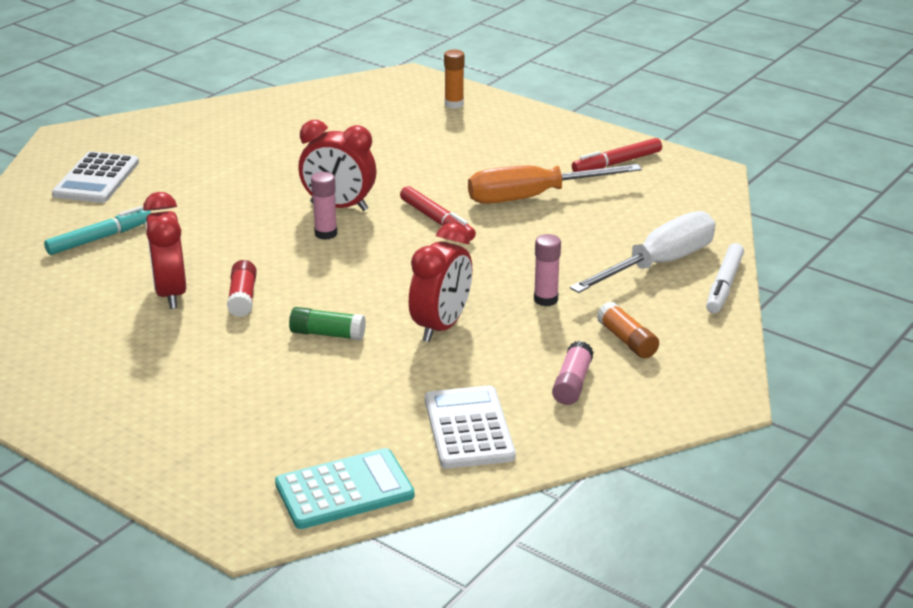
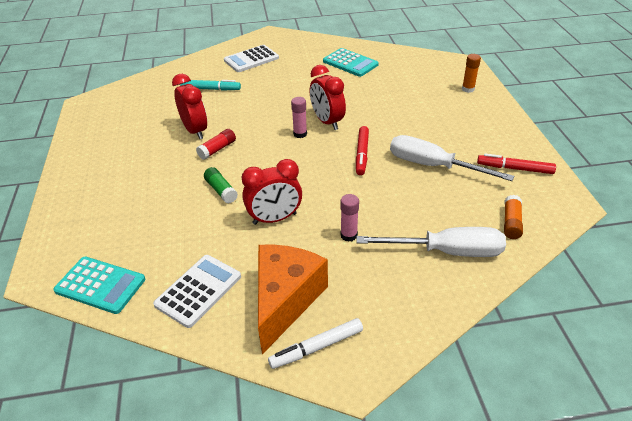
camera: 45 degrees right, 10 degrees up
(170, 293) = (195, 131): red clock -> red clock turned 120 degrees clockwise
(257, 129) = (350, 63): none -> turquoise calculator
(533, 197) = (433, 166): orange screwdriver -> white screwdriver
(572, 383) = (285, 300): pink glue stick -> orange cheese
(627, 340) = (355, 292): orange glue stick -> orange glue stick (511, 223)
(724, 285) = (469, 292): white marker -> white marker (317, 347)

